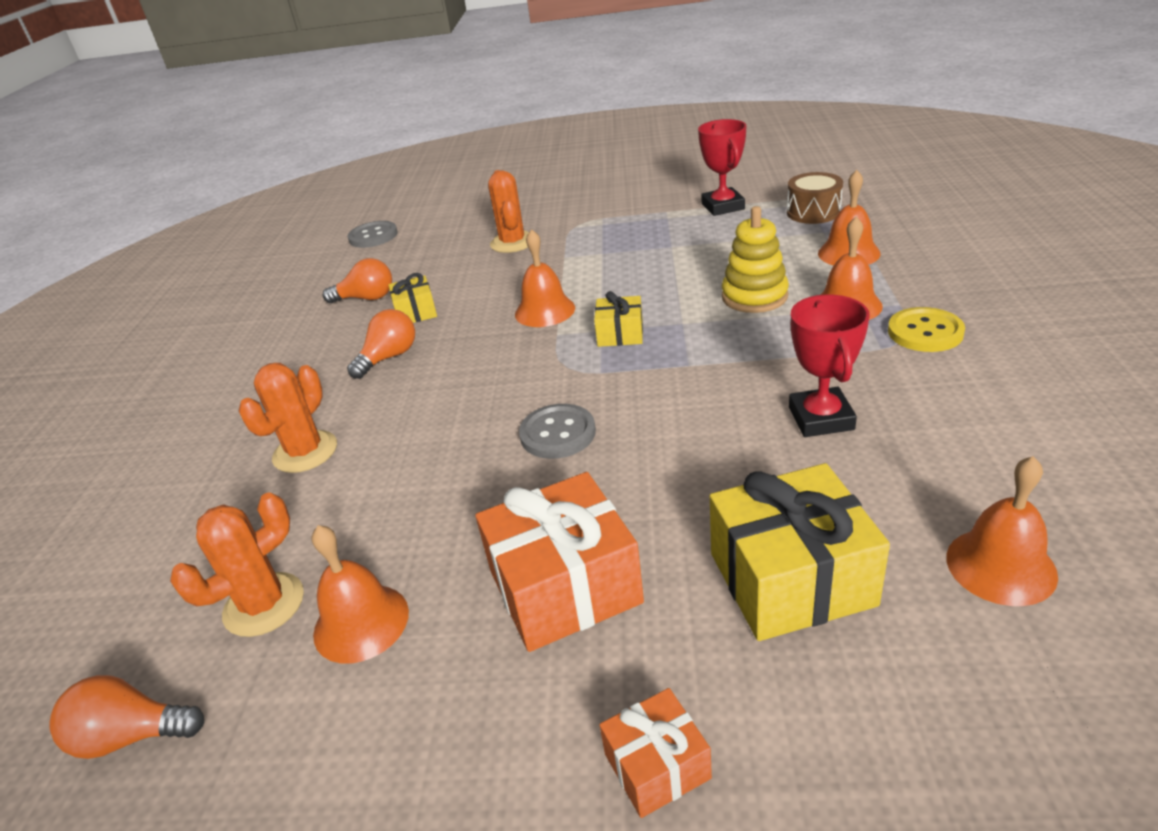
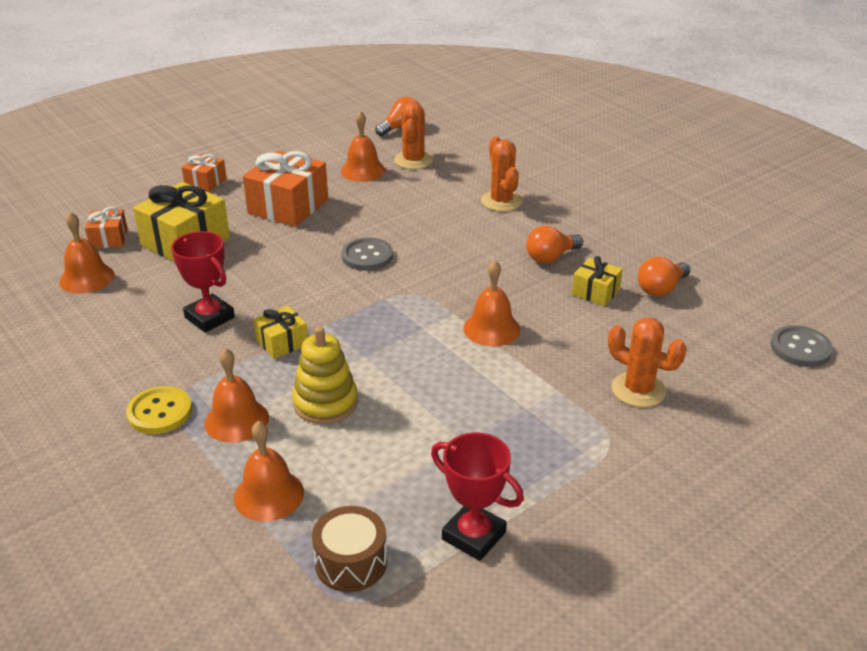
camera: 135 degrees right, 0 degrees up
(389, 357) = (551, 257): orange light bulb -> orange light bulb turned 60 degrees clockwise
(620, 334) = (404, 329): yellow gift -> yellow gift (282, 342)
(943, 662) = (109, 238): none -> orange gift

